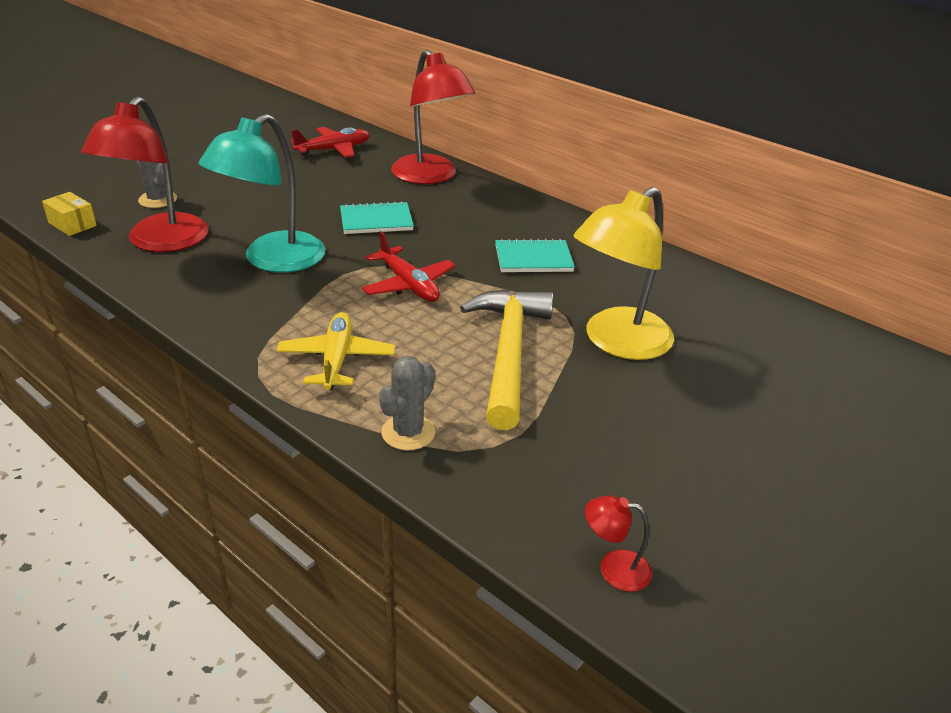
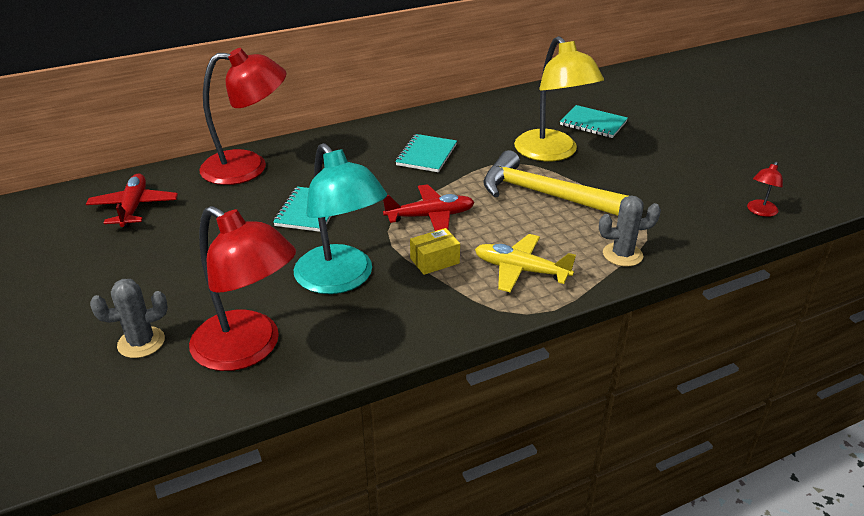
camera: 65 degrees left, 0 degrees up
(72, 224) = (146, 418): yellow box -> yellow box (434, 261)
(408, 432) = (622, 255): grey cactus -> grey cactus turned 60 degrees counterclockwise
(735, 365) = (593, 123): none -> turquoise notebook

